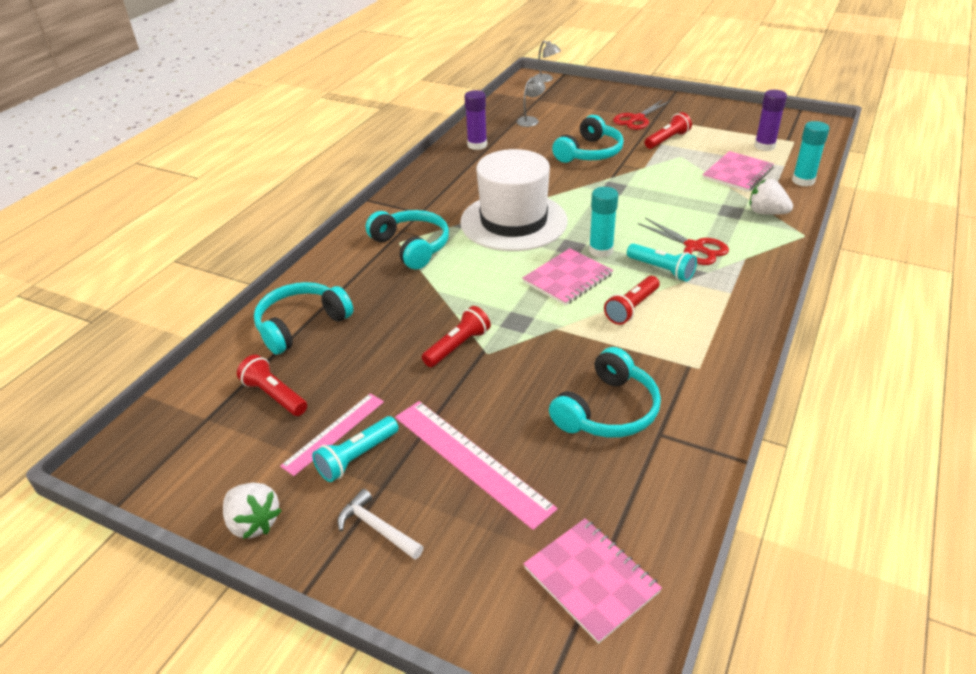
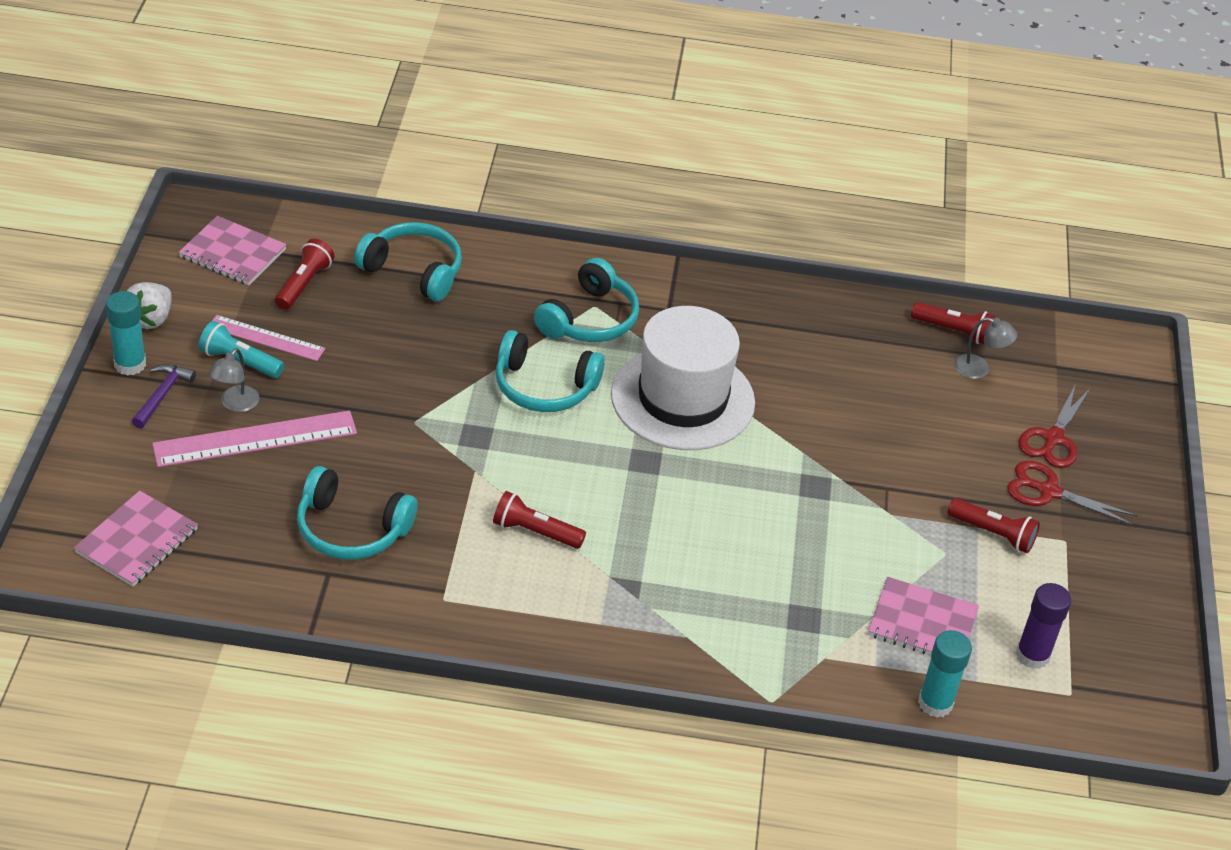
camera: 65 degrees right, 5 degrees up
(377, 528) = (162, 395): white hammer -> purple hammer
(457, 346) = (417, 396): red flashlight -> red flashlight (953, 331)
(471, 460) = (255, 439): pink ruler -> pink ruler turned 45 degrees clockwise
(477, 145) = (870, 326): purple glue stick -> none
(546, 79) = (1137, 364): grey lamp -> grey lamp (235, 404)
(567, 278) = (574, 467): pink notebook -> pink notebook (233, 253)
(589, 153) = (906, 449): turquoise headphones -> turquoise headphones (544, 387)
(601, 250) = (648, 490): turquoise glue stick -> turquoise glue stick (130, 364)
(661, 270) = (626, 553): turquoise flashlight -> none
(694, 247) = (691, 582): red scissors -> red scissors (1053, 438)
(766, 213) = (816, 658): white strawberry -> none

